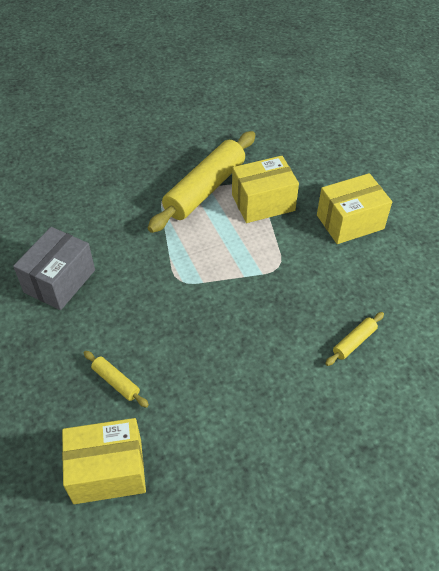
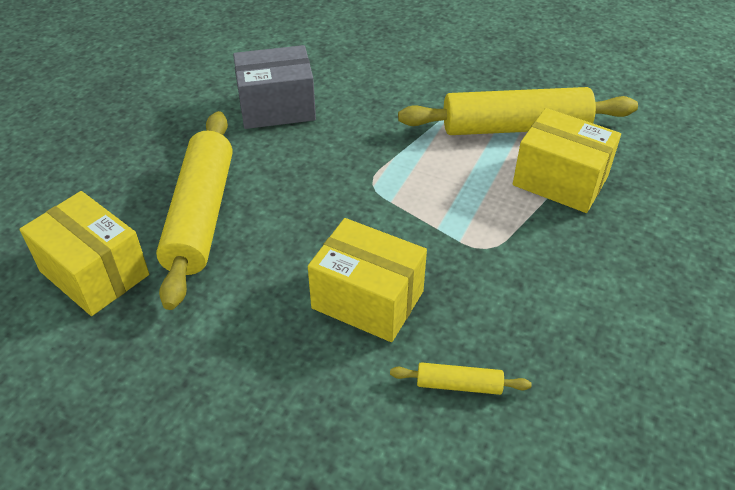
camera: 50 degrees right, 5 degrees down
(116, 382) = (200, 215): yellow rolling pin -> yellow rolling pin, size x2.32
(350, 222) = (639, 272): yellow box -> yellow box (367, 300)

